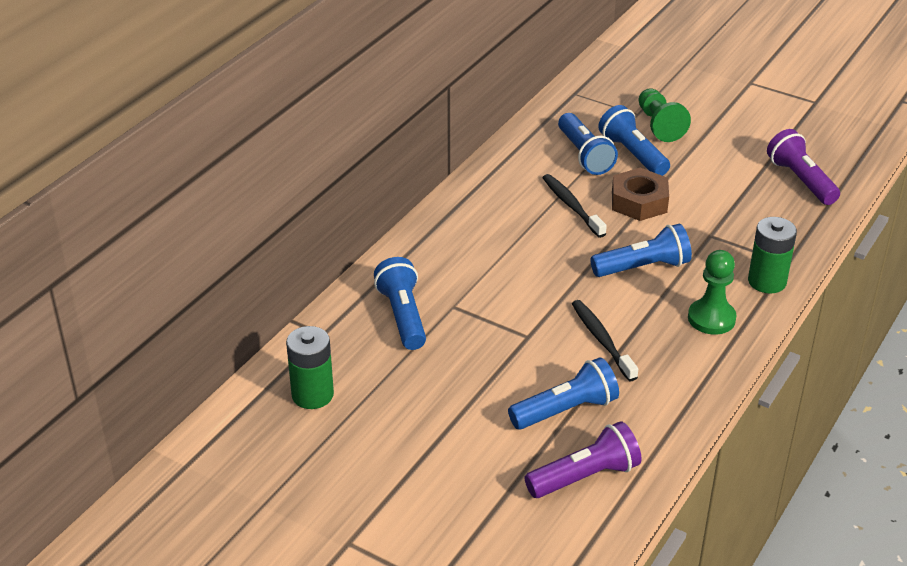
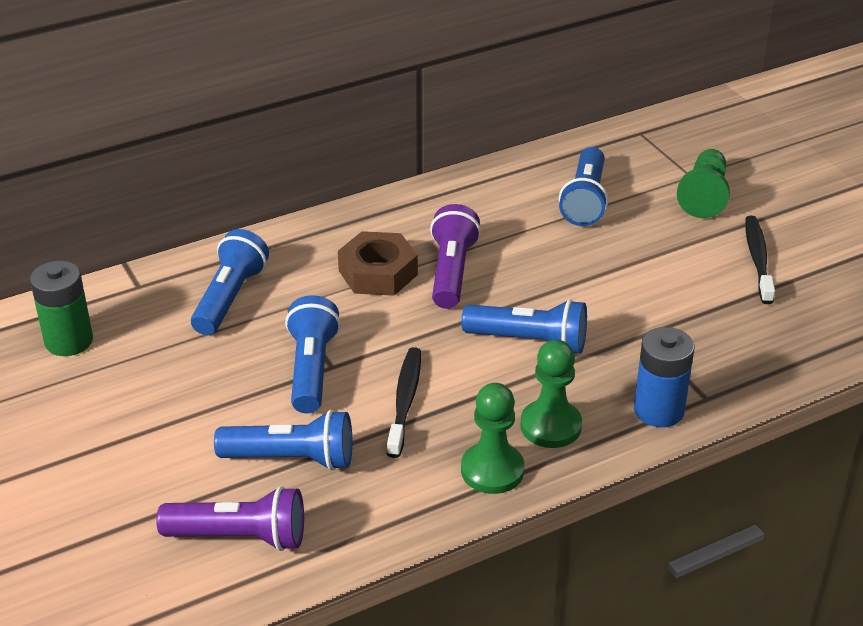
camera: 30 degrees right, 0 degrees up
(571, 206) = (516, 249): black toothbrush -> black toothbrush (757, 259)
(633, 154) = (641, 217): blue flashlight -> blue flashlight (312, 369)
(639, 201) = (596, 270): brown nut -> brown nut (378, 272)
(703, 362) = (492, 470): none -> green pawn
(767, 281) = (658, 410): green battery -> blue battery
(801, 180) = (817, 312): purple flashlight -> purple flashlight (452, 272)

